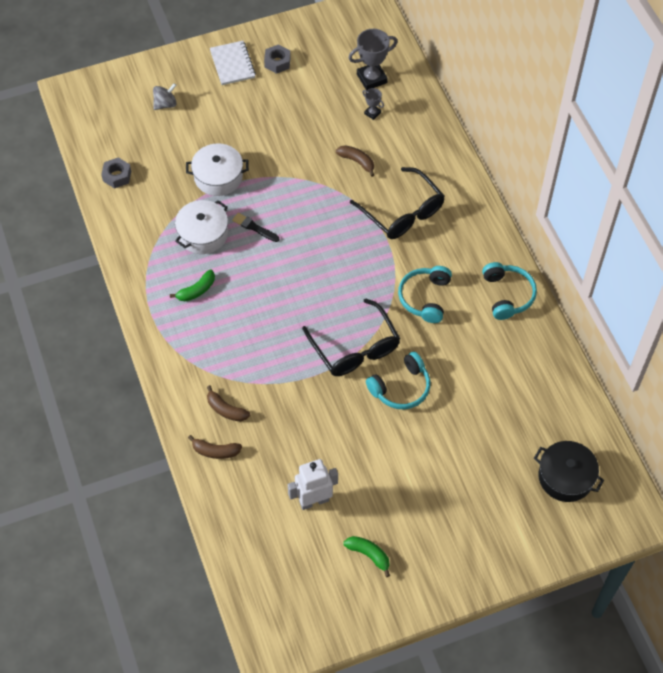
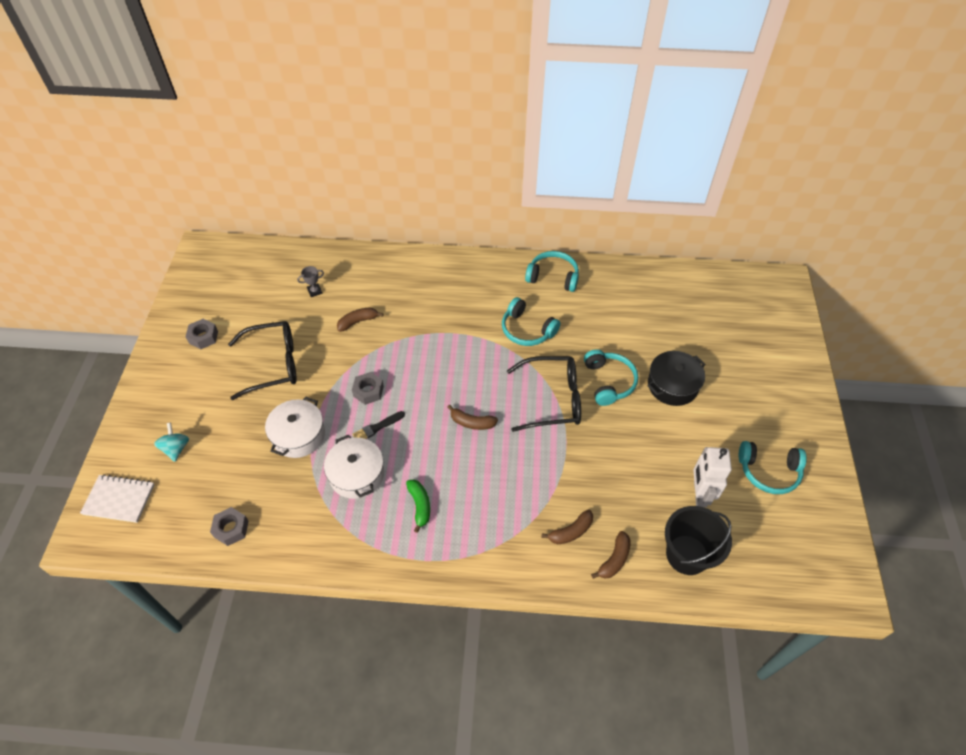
camera: 65 degrees left, 5 degrees down
(165, 104) = (176, 448): grey spinning top -> turquoise spinning top
(232, 64) = (175, 373): white notebook -> white notebook (119, 499)
(246, 506) = (687, 554): none -> black bucket
(287, 204) = (368, 391): none -> grey nut
(296, 294) = (472, 422): none -> brown banana
(369, 555) = (768, 471): green banana -> turquoise headphones
(371, 78) = (278, 277): grey trophy -> none
(402, 212) = (432, 311): black glasses -> black glasses (273, 364)
(565, 477) = (736, 308): black pot -> black pot (672, 385)

